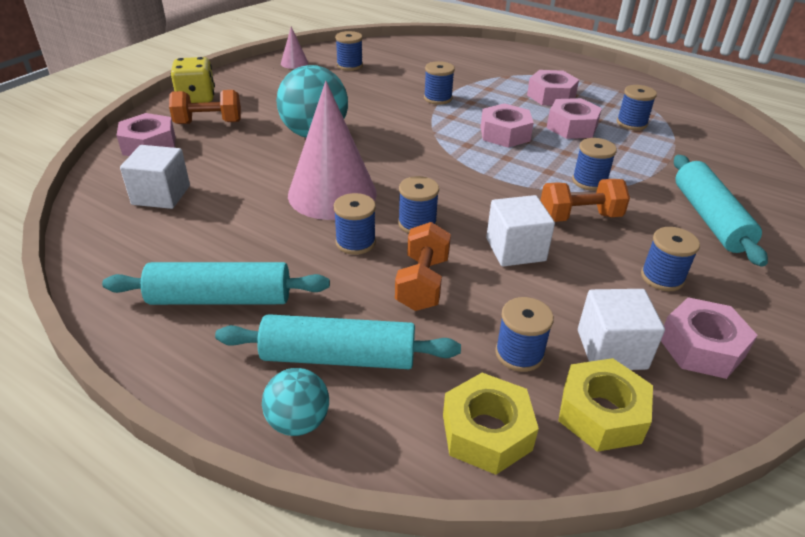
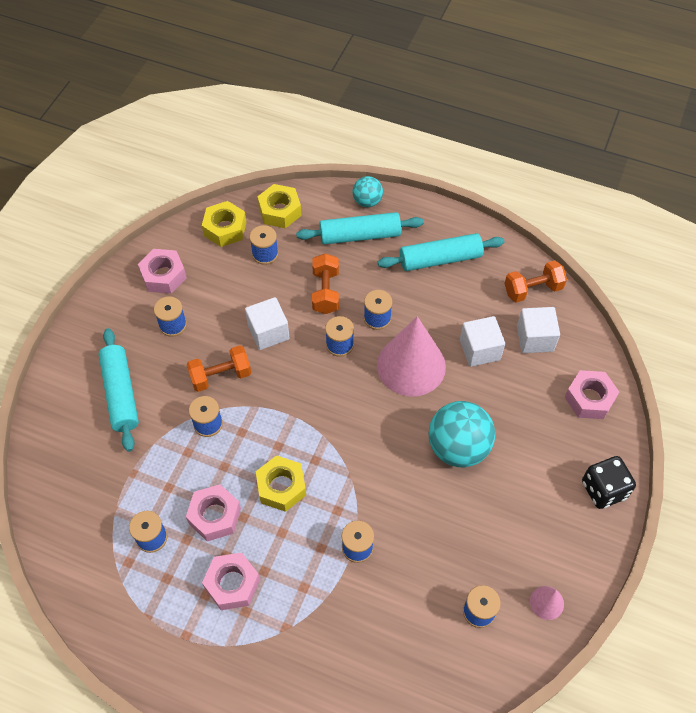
camera: 170 degrees right, 20 degrees up
(196, 98) = (603, 490): yellow dice -> black dice
(208, 123) = (562, 445): orange dumbbell -> orange dumbbell (532, 289)
(504, 134) = (281, 487): pink nut -> yellow nut
(611, 349) = (214, 265): white cube -> white cube (479, 350)

